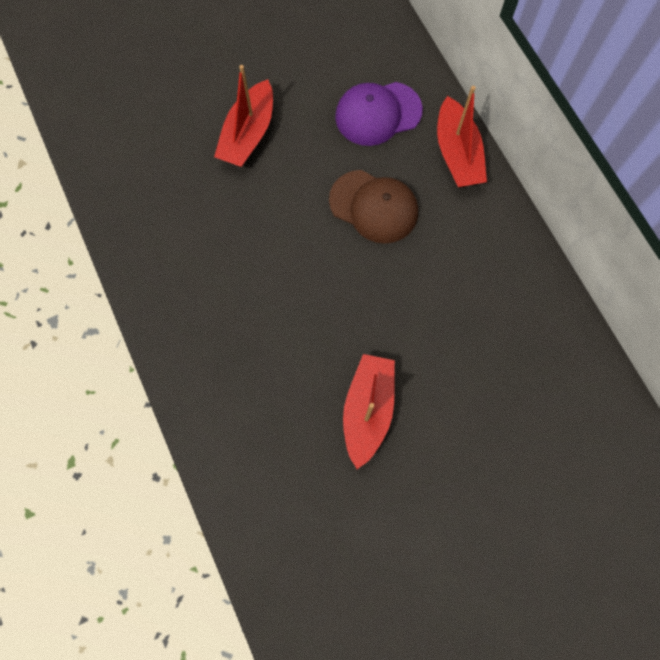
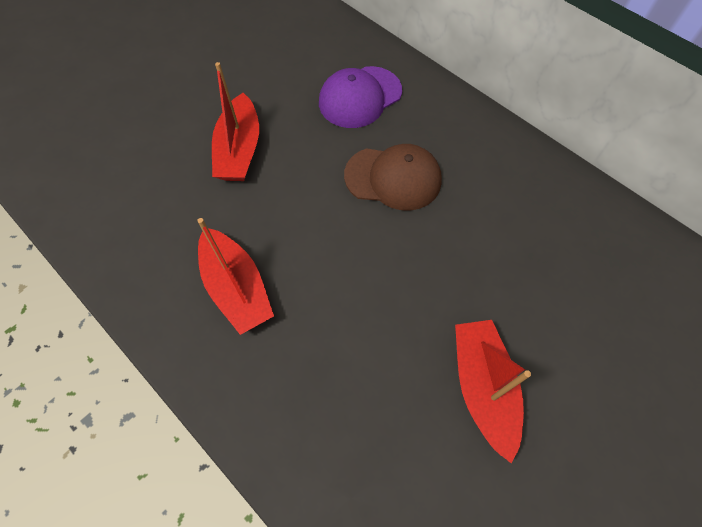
camera: 20 degrees left, 10 degrees down
(457, 153) = (449, 109): red boat -> red boat (237, 288)

